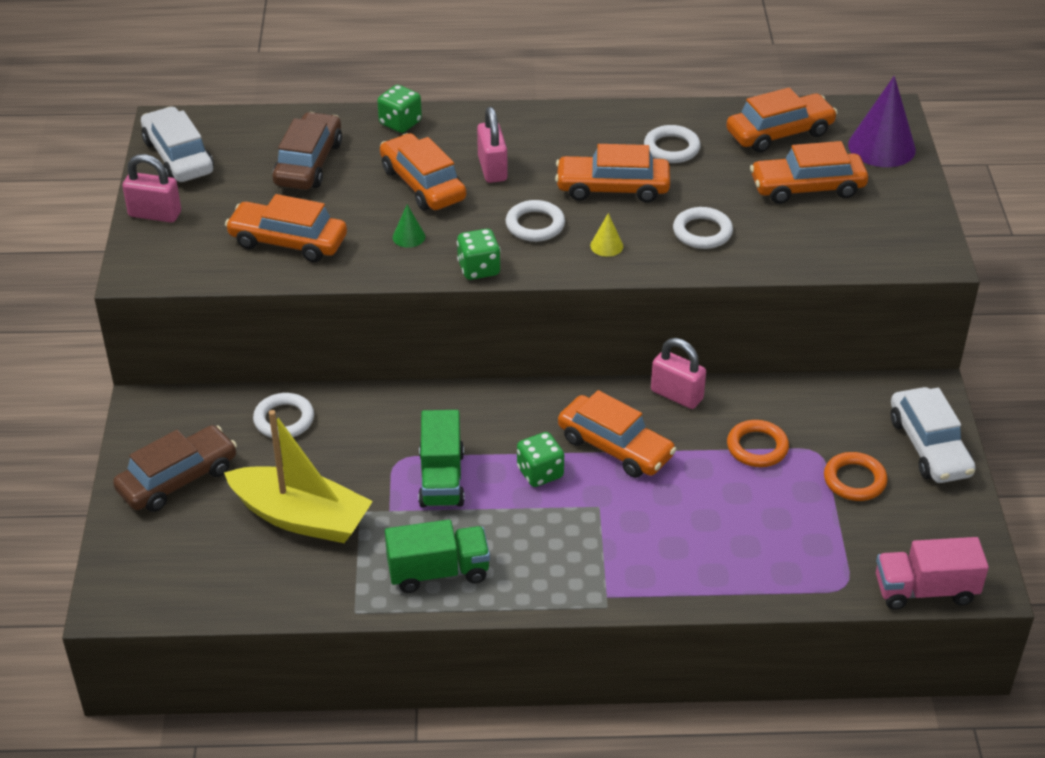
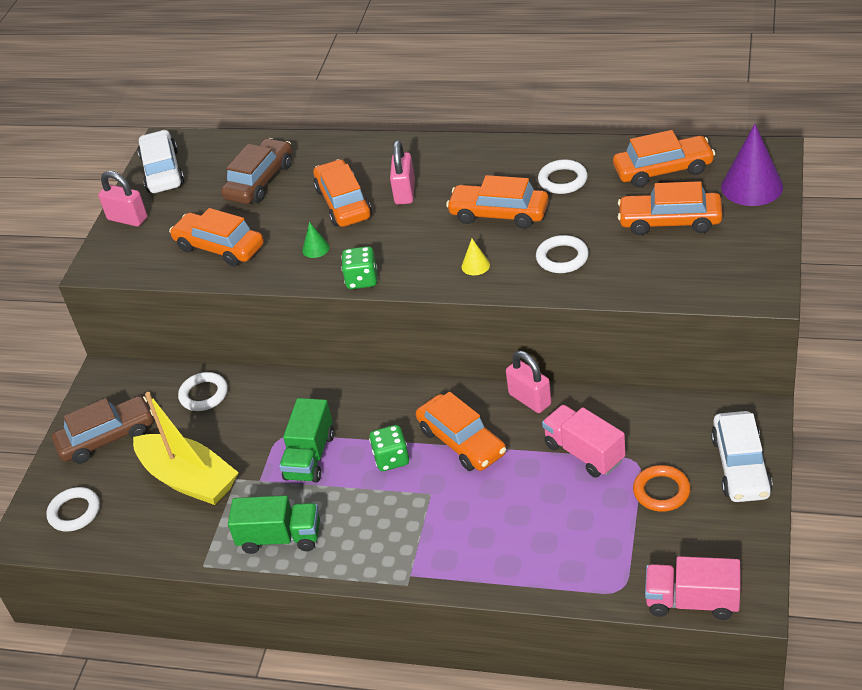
camera: 20 degrees right, 0 degrees up
(400, 123) = (344, 149): green dice -> none
(535, 225) = (422, 244): white ring -> white ring (74, 512)
(757, 447) = (584, 453): orange ring -> pink truck

